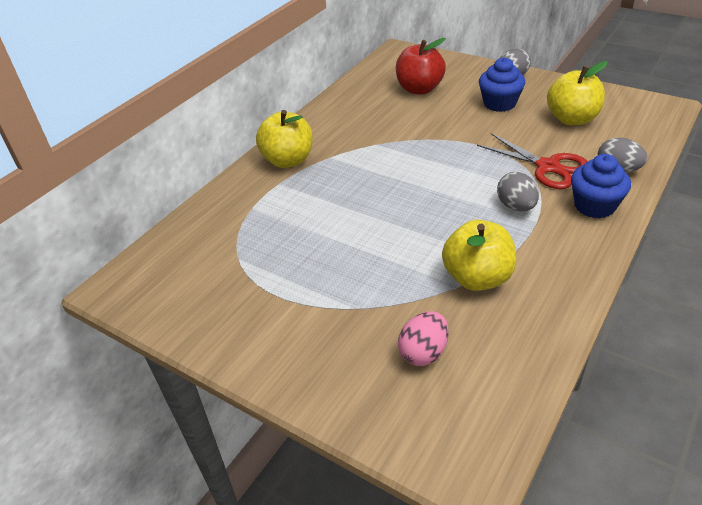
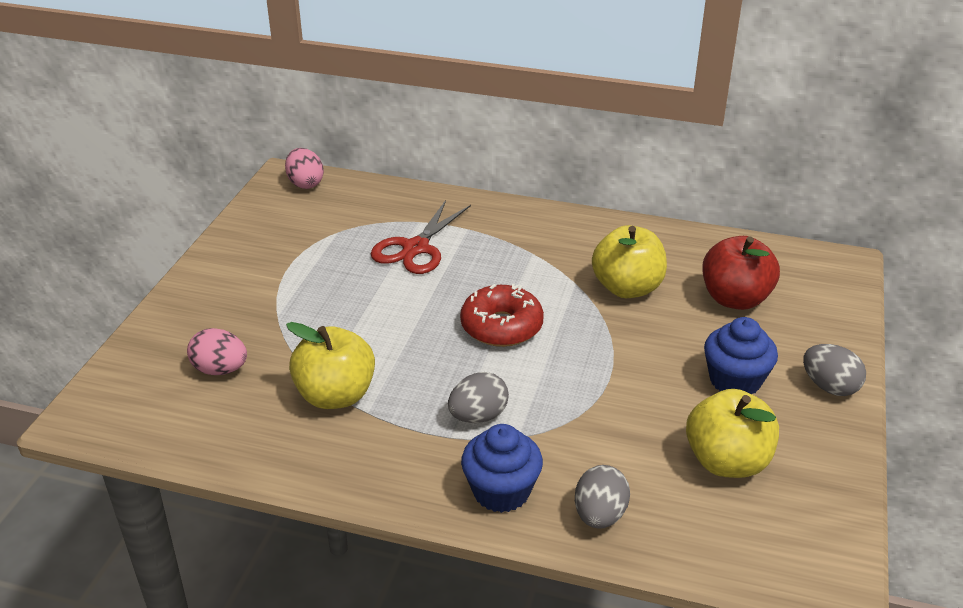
camera: 70 degrees right, 5 degrees down
(138, 274) = (305, 183): none -> pink egg
(288, 160) = (514, 226): yellow apple -> yellow apple (627, 288)
(415, 183) = (501, 326): none -> red donut
(547, 167) = (581, 441): red scissors -> red scissors (416, 248)

